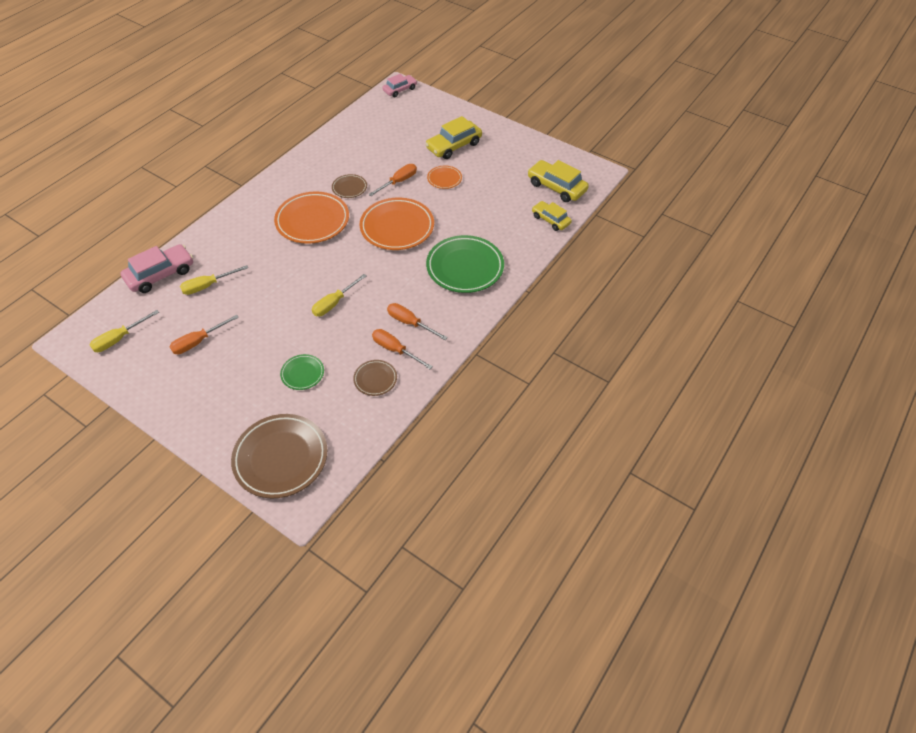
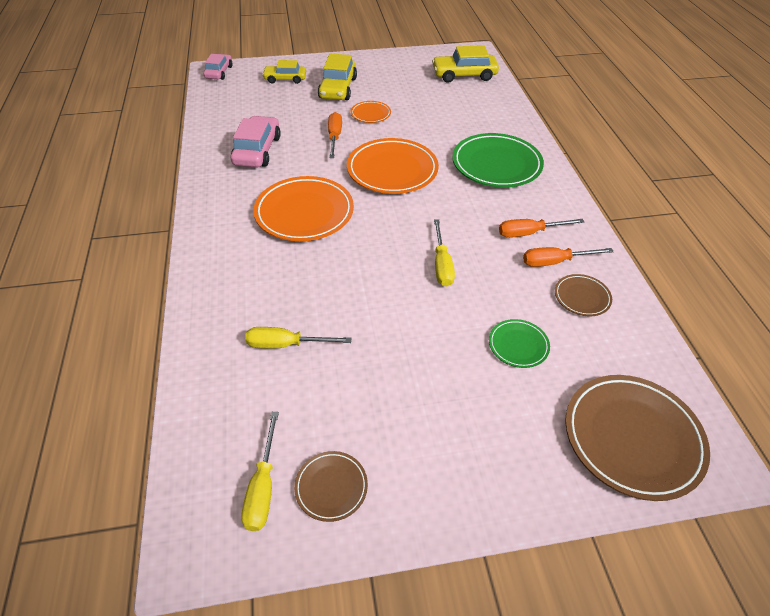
camera: 45 degrees left, 5 degrees down
(160, 274) = (207, 376): pink car -> pink car (257, 150)
(198, 342) = (367, 406): orange screwdriver -> none
(208, 286) = (286, 344): yellow screwdriver -> yellow screwdriver turned 75 degrees clockwise
(349, 188) = (296, 166): brown plate -> brown plate (331, 487)
(550, 220) = (497, 97): yellow car -> yellow car (285, 79)

